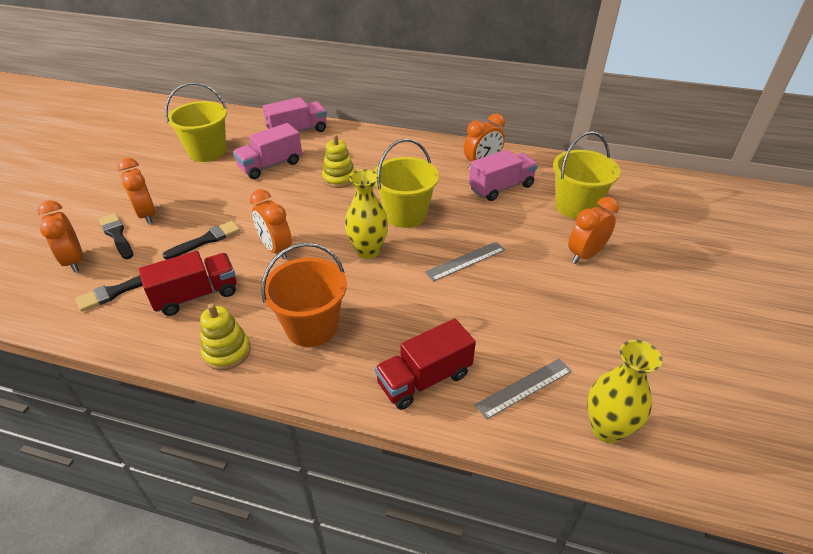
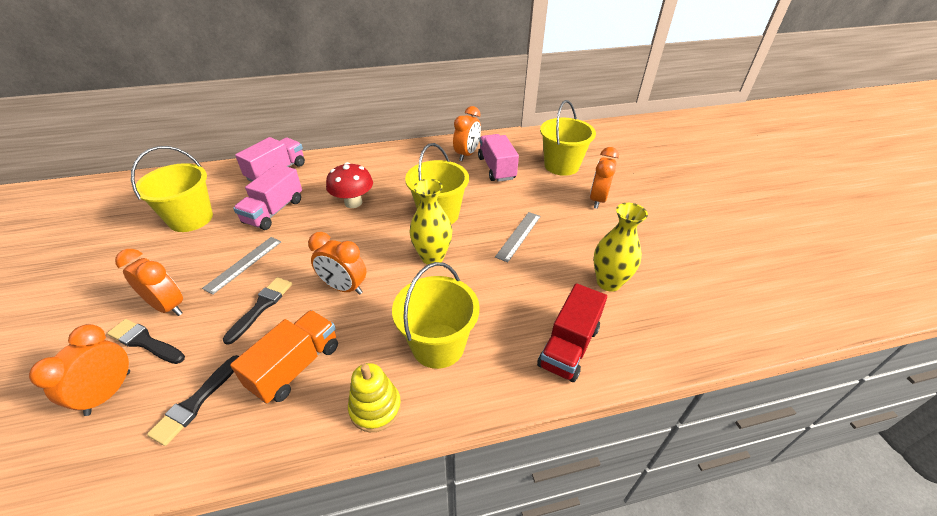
camera: 30 degrees left, 0 degrees up
(74, 261) = (109, 393): orange clock -> orange clock turned 75 degrees clockwise
(196, 295) = (296, 367): red truck -> orange truck
(311, 326) = (438, 345): orange bucket -> yellow bucket
(339, 178) = (353, 202): yellow stacking toy -> red mushroom
(501, 188) = (496, 168): pink truck -> pink truck turned 45 degrees counterclockwise
(524, 388) = (643, 318): grey ruler -> grey ruler (244, 264)
(606, 428) = (718, 322): yellow vase -> yellow vase (608, 282)

